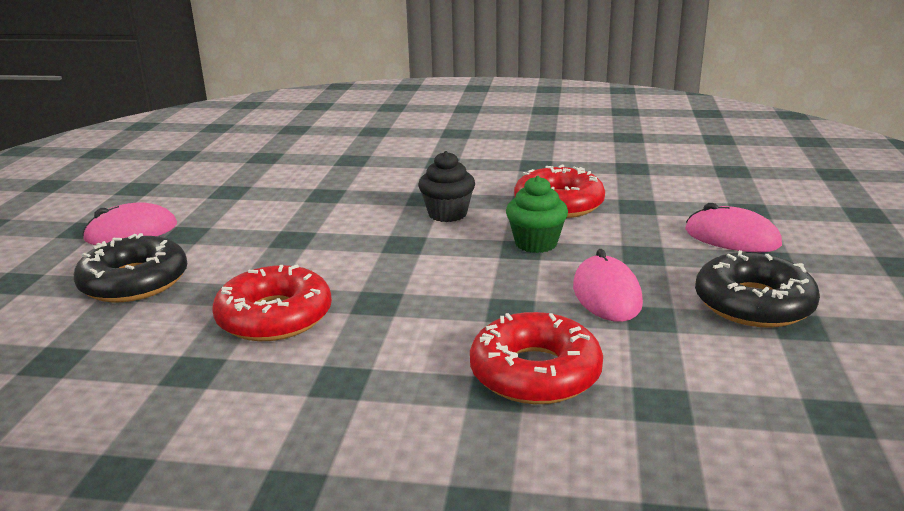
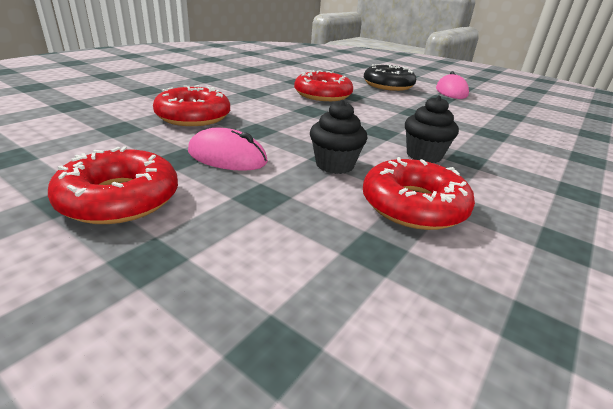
camera: 115 degrees right, 5 degrees up
(536, 243) = (334, 165): green cupcake -> black cupcake
(732, 238) = (222, 266): pink mouse -> none
(753, 304) = (119, 199): black donut -> red donut

